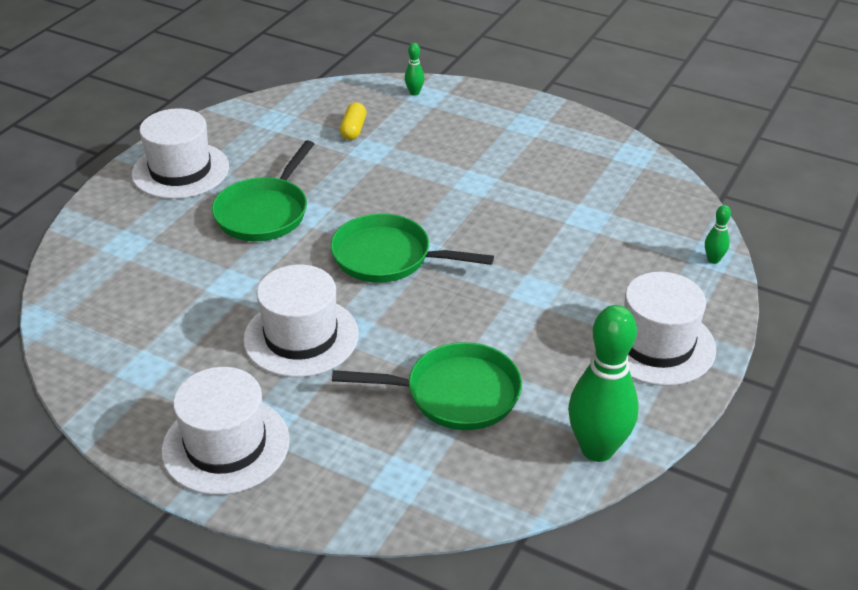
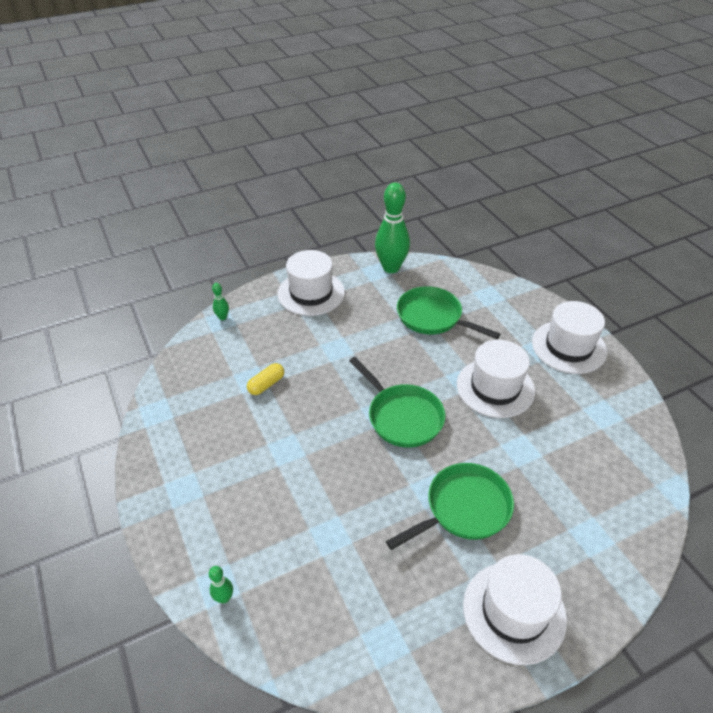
camera: 145 degrees left, 5 degrees up
(353, 129) = (323, 574): yellow capsule -> yellow capsule (266, 384)

